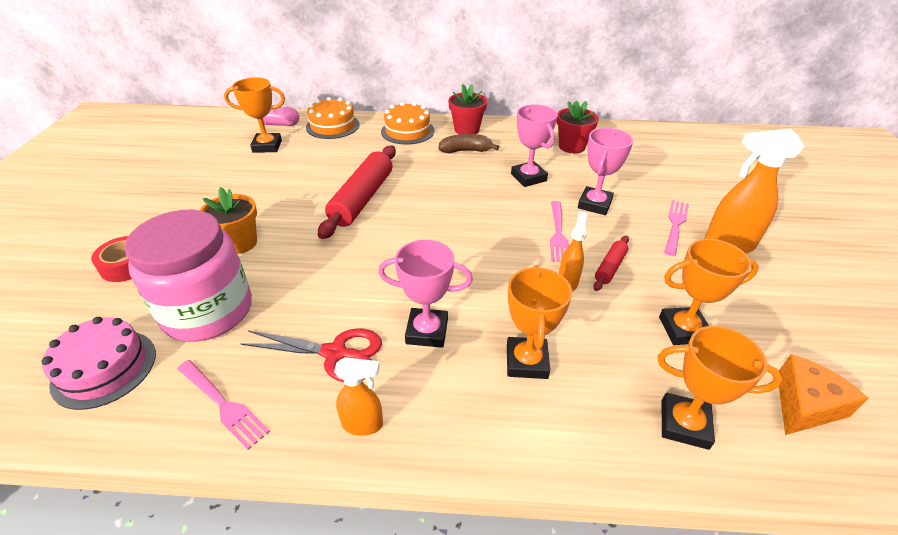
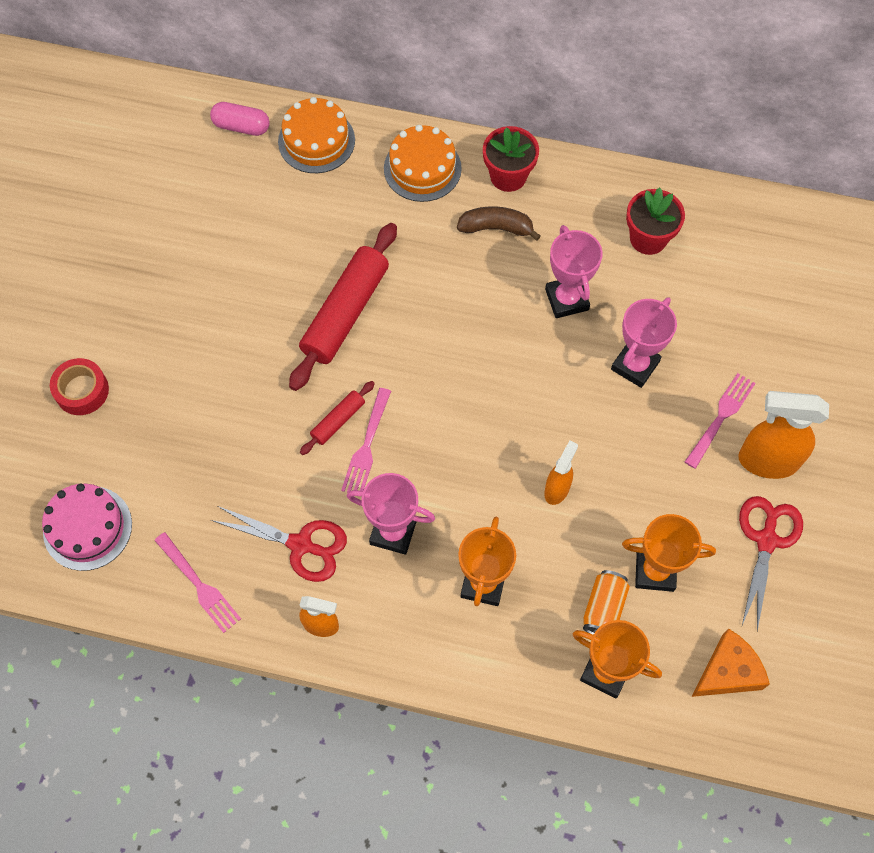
camera: 10 degrees right, 25 degrees up
(208, 311) = (175, 471): pink jar -> none
(239, 243) = (200, 373): orange flower pot -> none
(267, 146) = (225, 180): orange trophy -> none
(558, 233) = (571, 410): pink fork -> pink fork (367, 445)
(610, 267) = (612, 474): red rolling pin -> red rolling pin (338, 421)
(652, 366) = (603, 608): none -> orange can
(764, 295) = (766, 540): none -> red scissors

